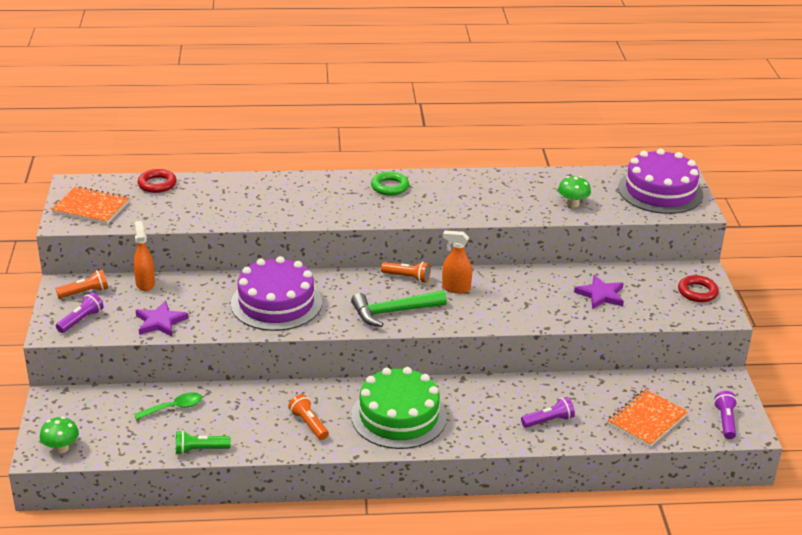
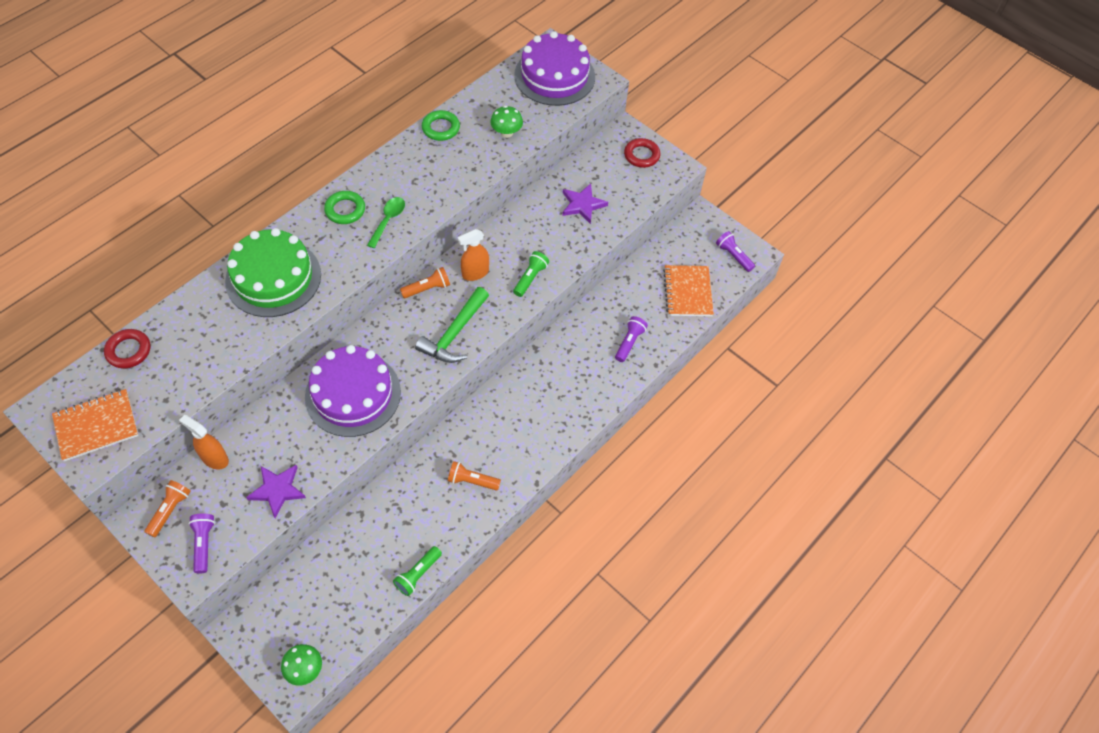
camera: 45 degrees left, 25 degrees up
(174, 408) = (351, 551): green spoon -> green spoon (388, 220)
(398, 416) = (527, 420): green cake -> green cake (273, 278)
(496, 313) = (530, 278): none -> green flashlight
(522, 178) = (441, 128): none -> green ring

